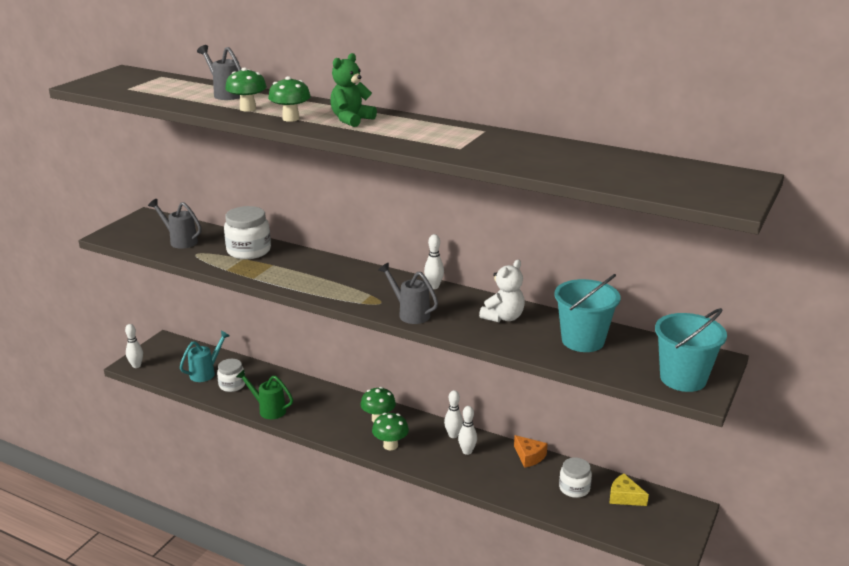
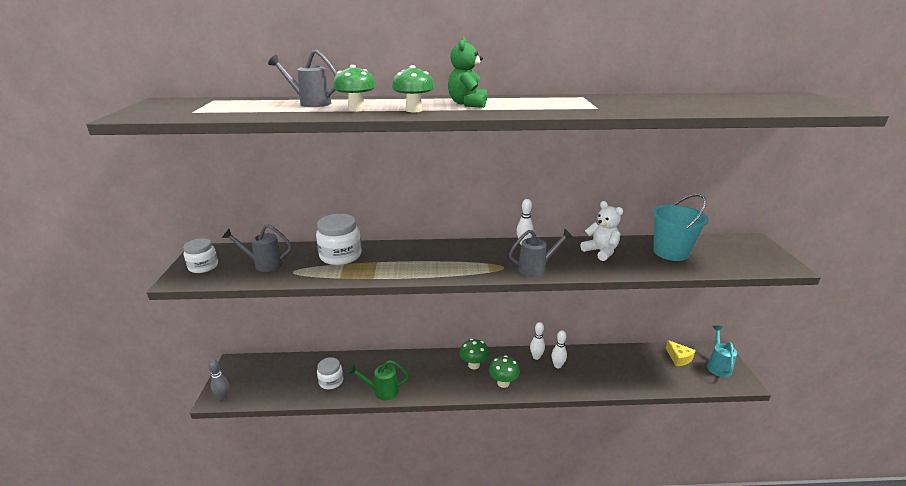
camera: 30 degrees left, 0 degrees up
(136, 365) = (223, 397): white bowling pin -> grey bowling pin
(206, 372) = (297, 379): turquoise watering can -> turquoise watering can (718, 366)
(410, 313) = (536, 269): grey watering can -> grey watering can turned 150 degrees clockwise
(503, 317) = (601, 252): white teddy bear -> white teddy bear turned 45 degrees counterclockwise
(529, 456) = (598, 353): orange cheese -> none
(574, 488) = (647, 364): white jar -> white jar (203, 266)
(624, 497) = (679, 358): yellow cheese -> yellow cheese turned 120 degrees counterclockwise
(683, 378) = (761, 259): turquoise bucket -> none

